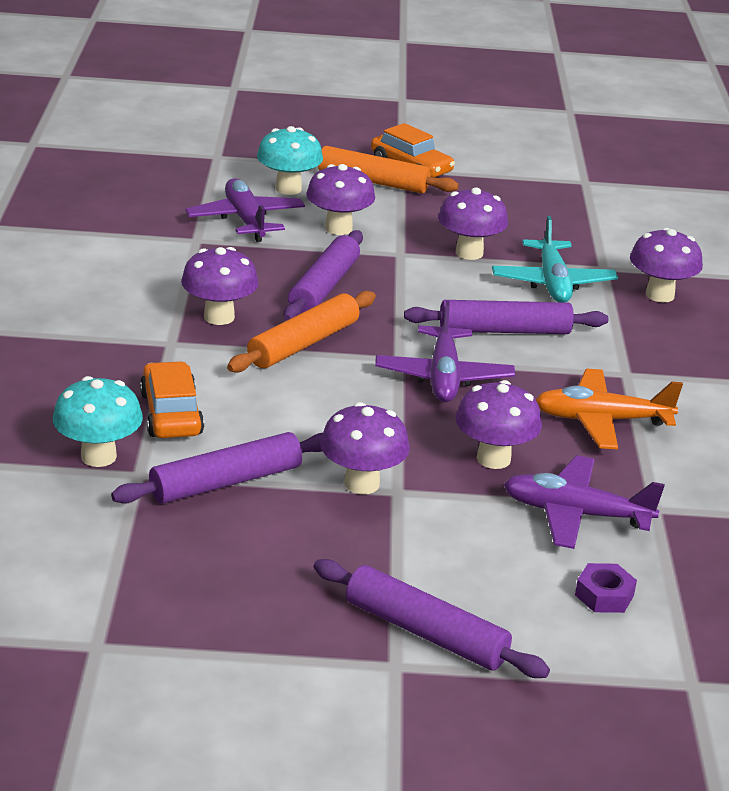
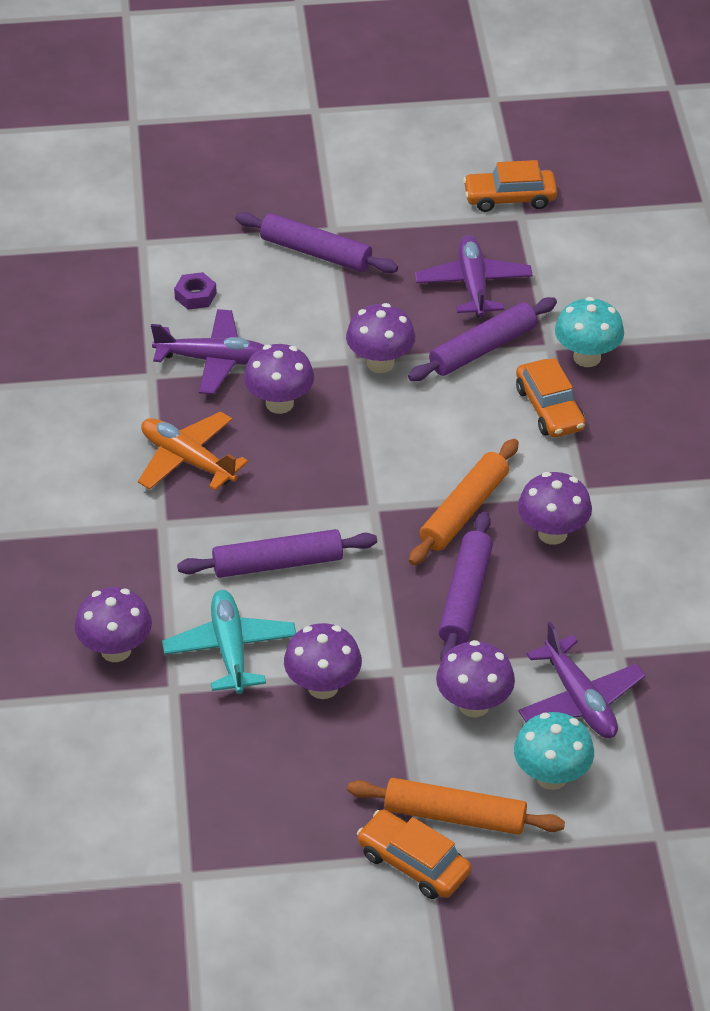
camera: 175 degrees right, 15 degrees up
(100, 677) = (509, 198): none -> orange car
(443, 377) = (330, 490): purple plane -> purple plane (473, 285)
(602, 420) = (188, 460): orange plane -> orange plane turned 135 degrees counterclockwise

